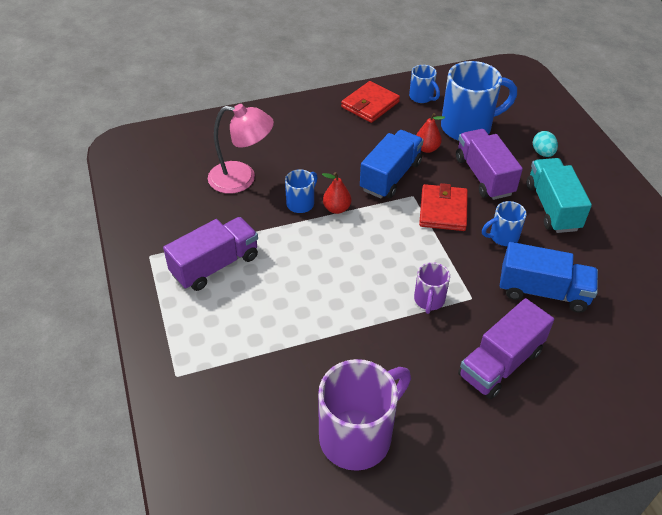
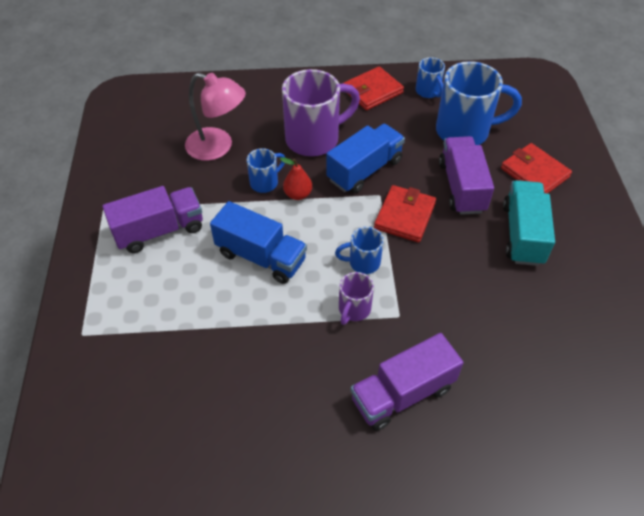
camera: 15 degrees right, 5 degrees up
(358, 436) = (229, 437): purple mug -> purple mug (315, 139)
(427, 148) = (413, 147): red pear -> none
(502, 237) = (456, 256): blue mug -> blue mug (363, 262)
(542, 153) = (534, 173): turquoise egg -> red wallet
(543, 291) = (477, 325): blue truck -> blue truck (261, 257)

